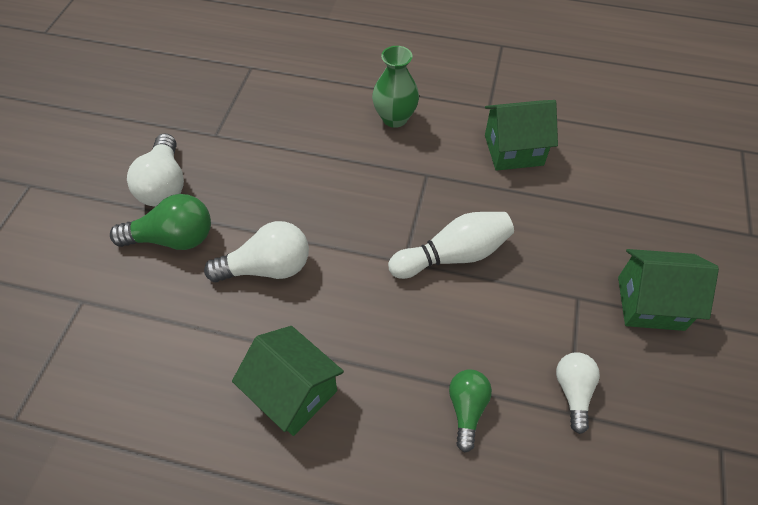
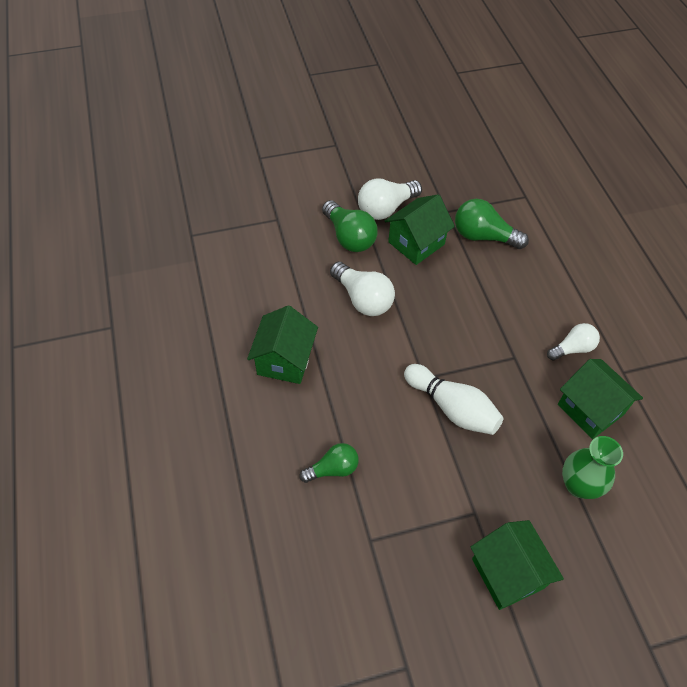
camera: 60 degrees right, 0 degrees up
(233, 181) = (416, 243): none -> green house
(271, 123) = (483, 236): none -> green light bulb
(395, 118) = (553, 310): green vase -> green vase (578, 485)
(573, 391) = (389, 537): white light bulb -> white light bulb (572, 348)

